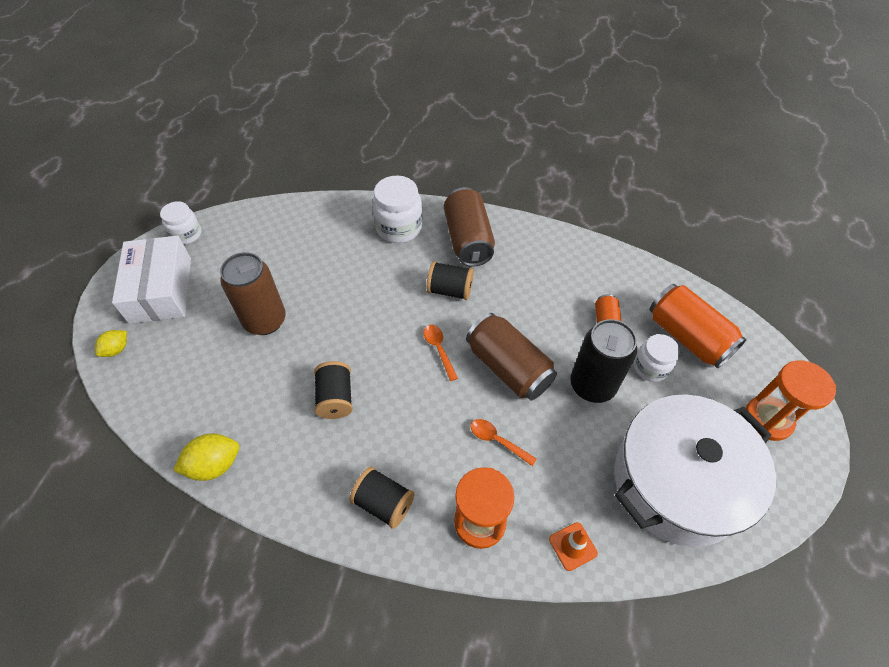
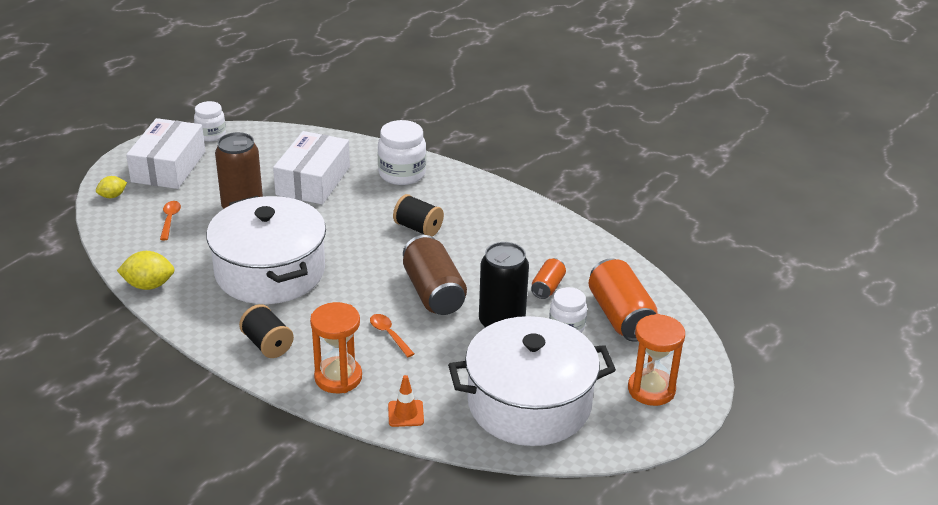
camera: 20 degrees right, 20 degrees down
(319, 262) = (313, 181): none -> white box
(335, 398) = (270, 272): black spool -> white pot
(439, 349) = (380, 264): orange spoon -> orange spoon (170, 220)
(468, 239) = (461, 197): brown can -> none

